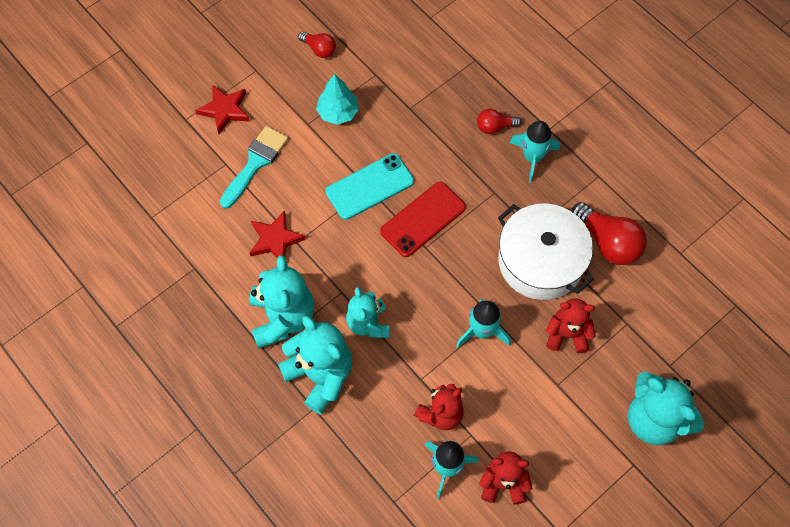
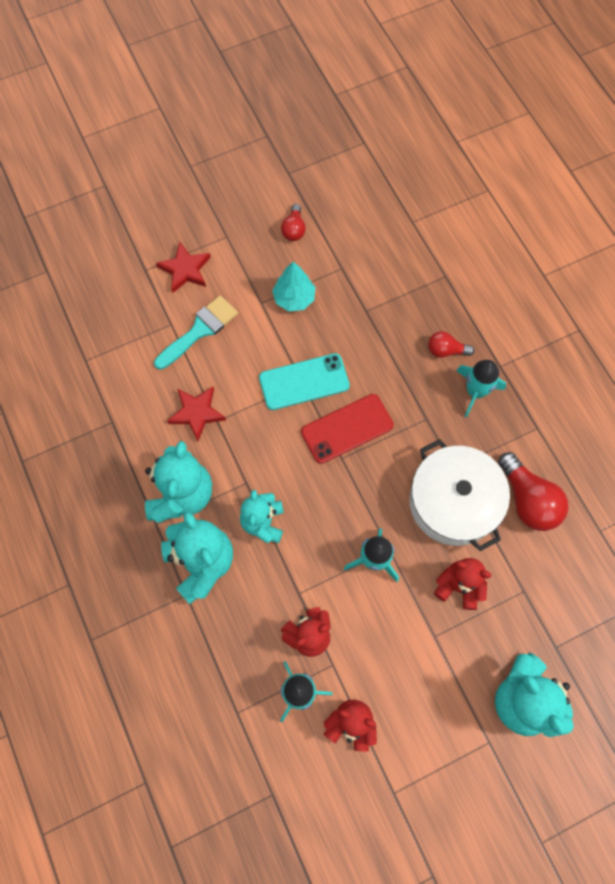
camera: 15 degrees right, 5 degrees up
(319, 49) = (294, 229): red light bulb -> red light bulb turned 45 degrees clockwise

